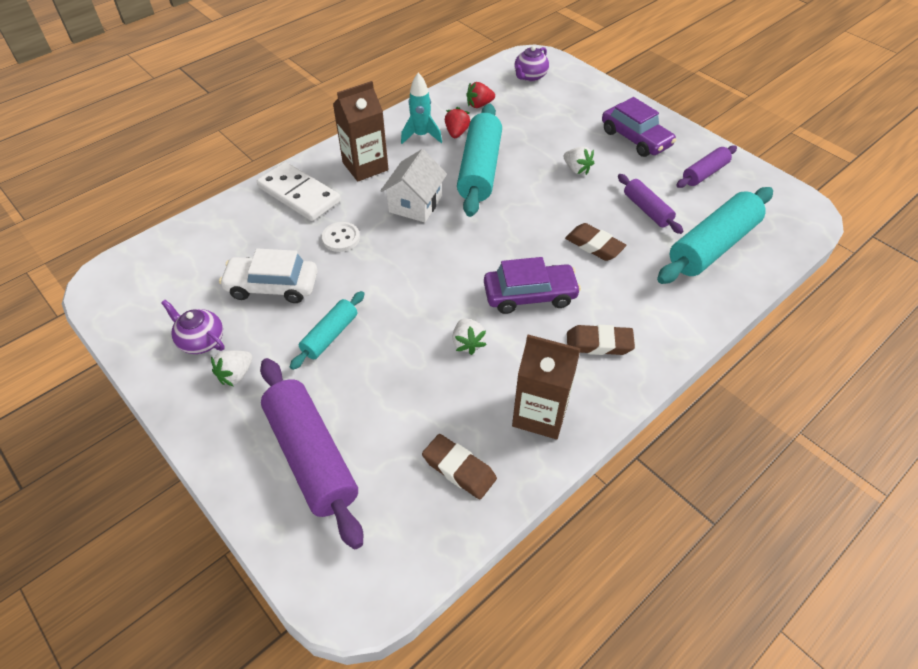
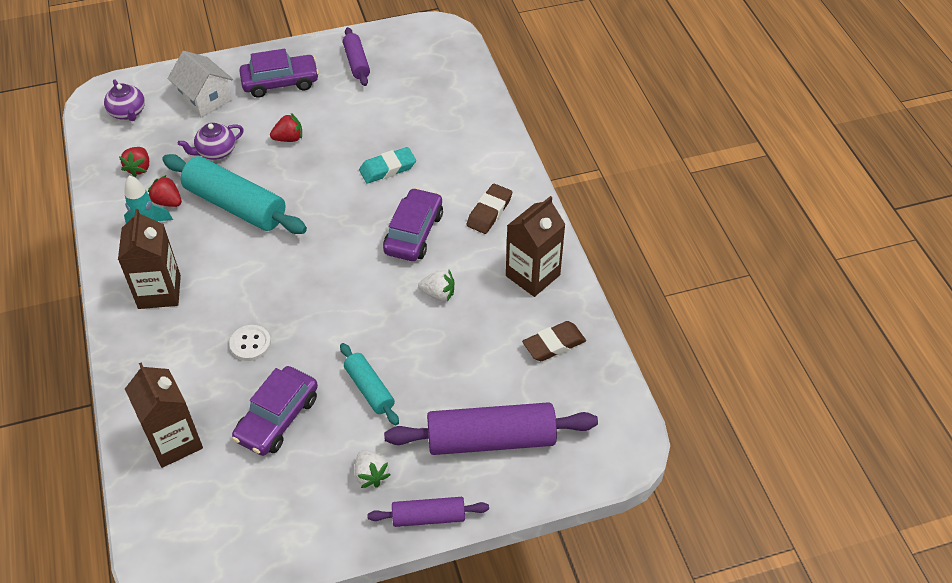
camera: 65 degrees left, 0 degrees up
(201, 341) = (311, 495): purple teapot -> purple teapot (216, 152)
(226, 235) = (174, 441): none -> brown carton
(272, 286) = (277, 418): white car -> purple car
(299, 194) = (159, 360): white domino -> none
(415, 204) = (246, 270): white house -> white house (205, 99)
(576, 169) = (289, 138): white strawberry -> red strawberry
(594, 245) = (387, 168): brown eraser -> turquoise eraser
(647, 210) = (371, 117): purple rolling pin -> purple rolling pin (428, 517)
(712, 246) = (437, 99): turquoise rolling pin -> none

